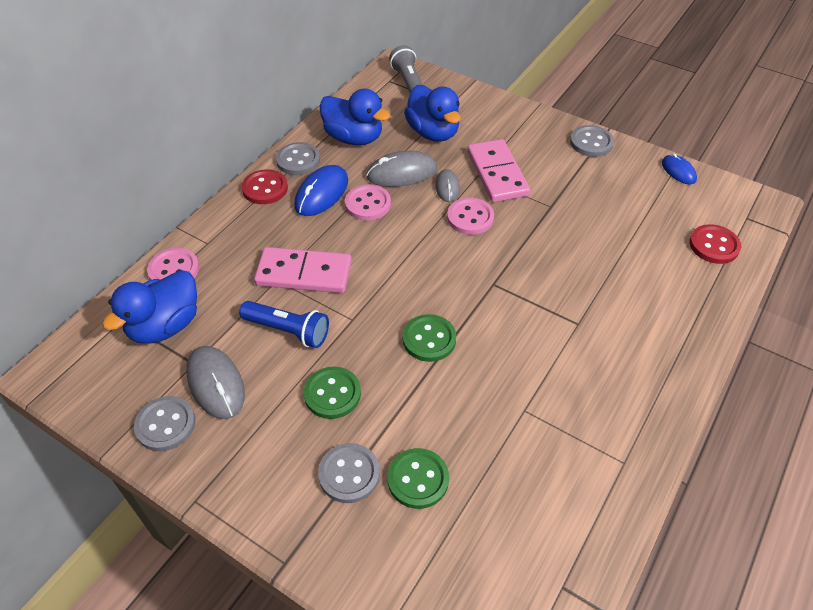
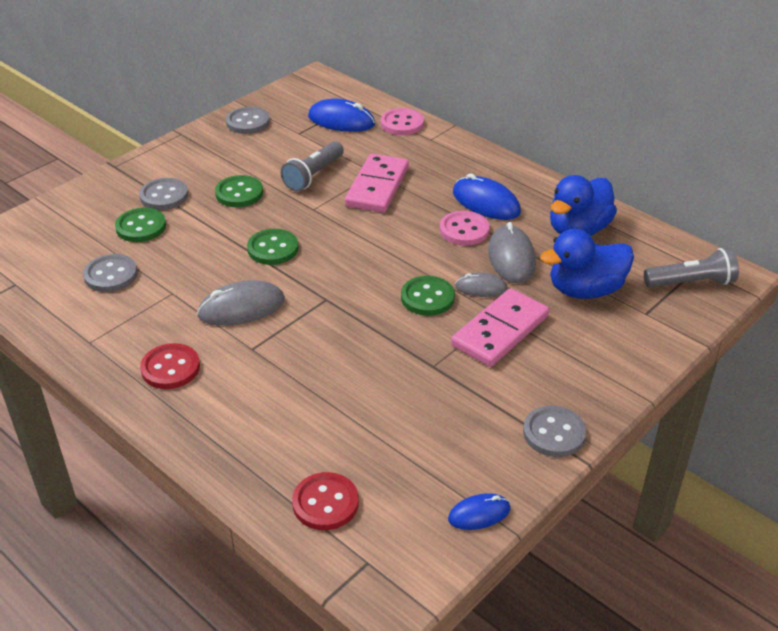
camera: 100 degrees right, 10 degrees down
(165, 326) = (341, 121): blue duck -> blue mouse
(216, 384) = (274, 142): grey mouse -> grey mouse (241, 308)
(265, 188) = (499, 170): red button -> red button (170, 368)
(288, 331) = (313, 175): blue flashlight -> grey flashlight
(298, 160) = (541, 191): grey button -> grey button (111, 275)
(470, 218) = (427, 297): pink button -> green button
(497, 173) = (500, 331): pink domino -> pink domino turned 45 degrees counterclockwise

